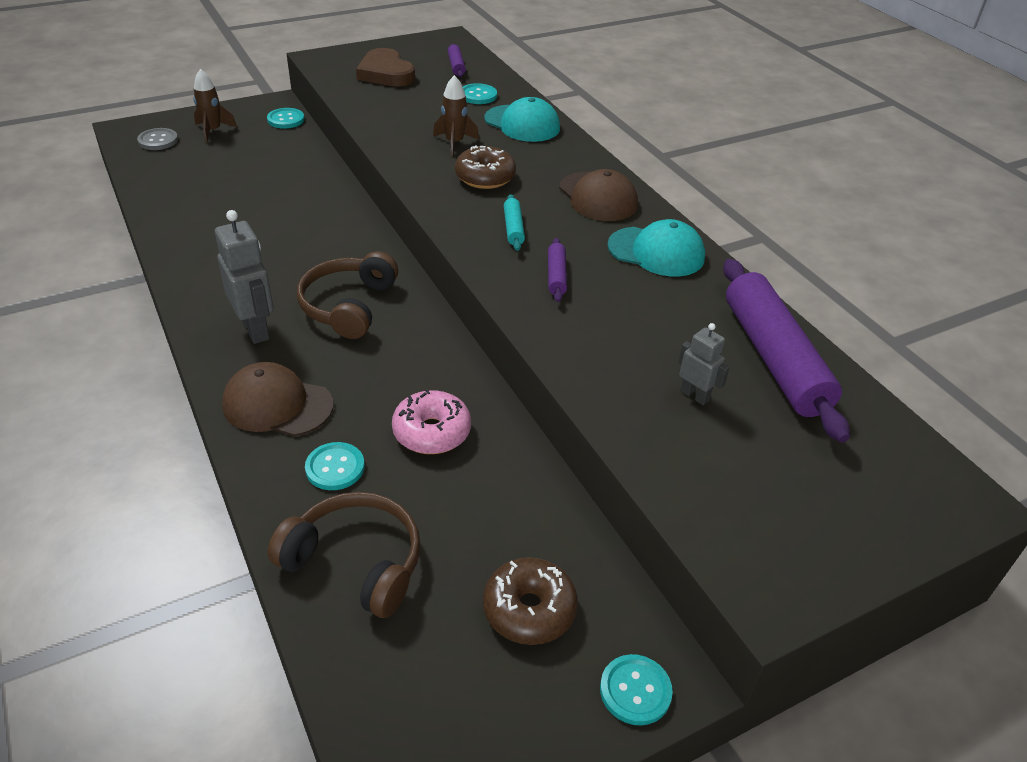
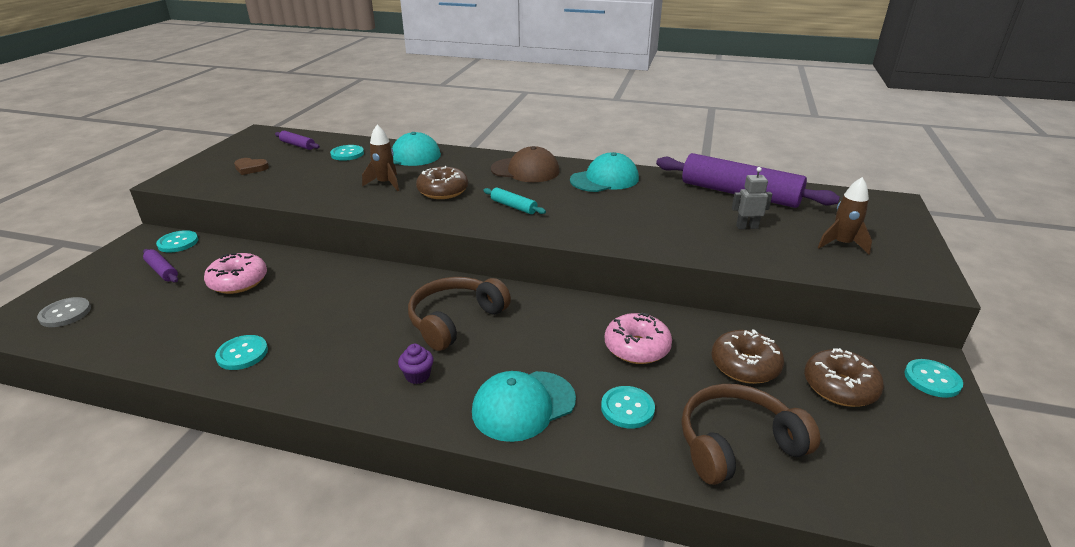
camera: 45 degrees left, 10 degrees down
(194, 236) = (242, 354): none -> turquoise button
(213, 131) = (116, 281): brown rocket -> brown rocket (841, 244)
(256, 329) = (417, 376): grey robot -> purple cupcake
(272, 176) = (238, 282): none -> pink donut
(277, 405) = (523, 405): brown cap -> turquoise cap
(348, 306) = (455, 320): brown headphones -> brown headphones turned 75 degrees clockwise
(386, 73) = (250, 168): brown heart -> brown heart, size x0.55
(486, 520) = (745, 366): none -> brown donut
(556, 276) = (583, 215): purple rolling pin -> purple rolling pin (162, 271)

